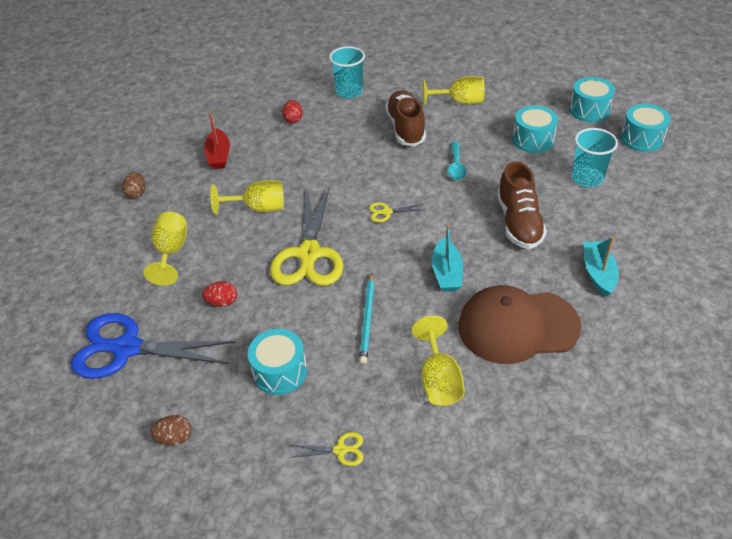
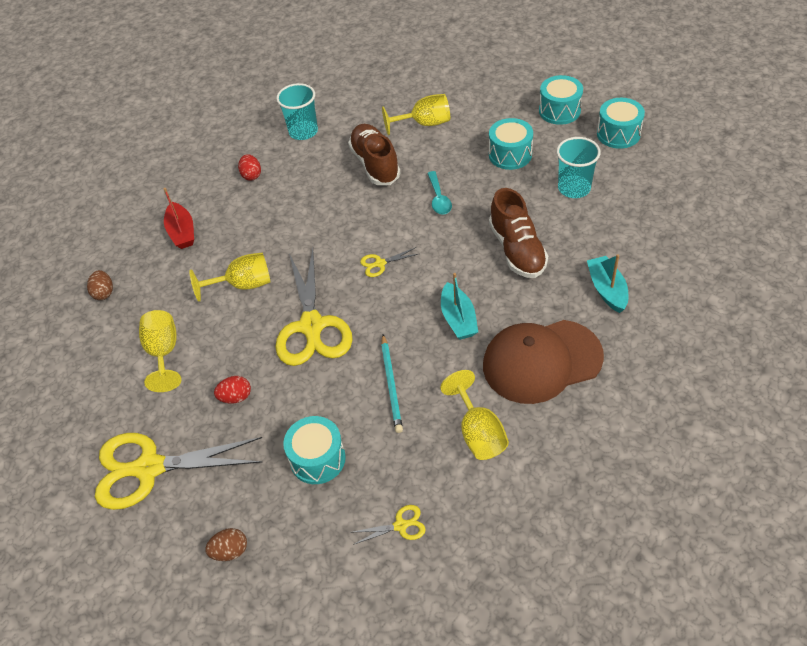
camera: 10 degrees left, 5 degrees up
(127, 348) = (149, 468): blue scissors -> yellow scissors

